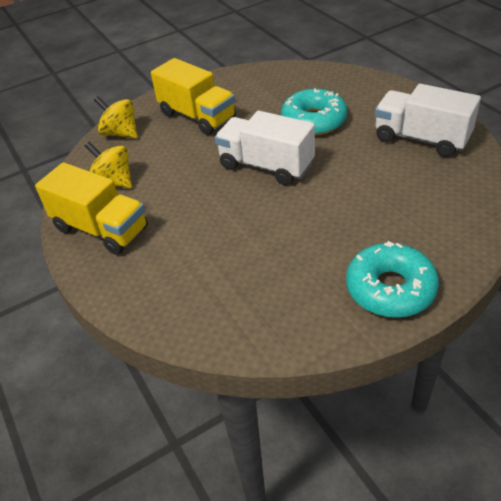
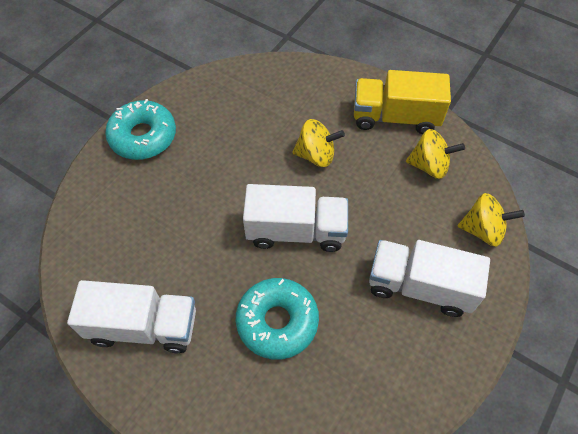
camera: 150 degrees right, 15 degrees up
(197, 116) = (419, 286): yellow truck -> white truck
(207, 216) = (316, 155): none -> yellow spinning top

